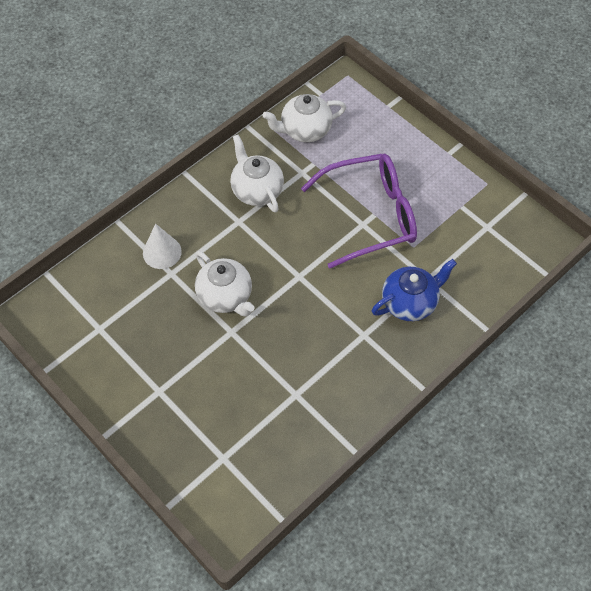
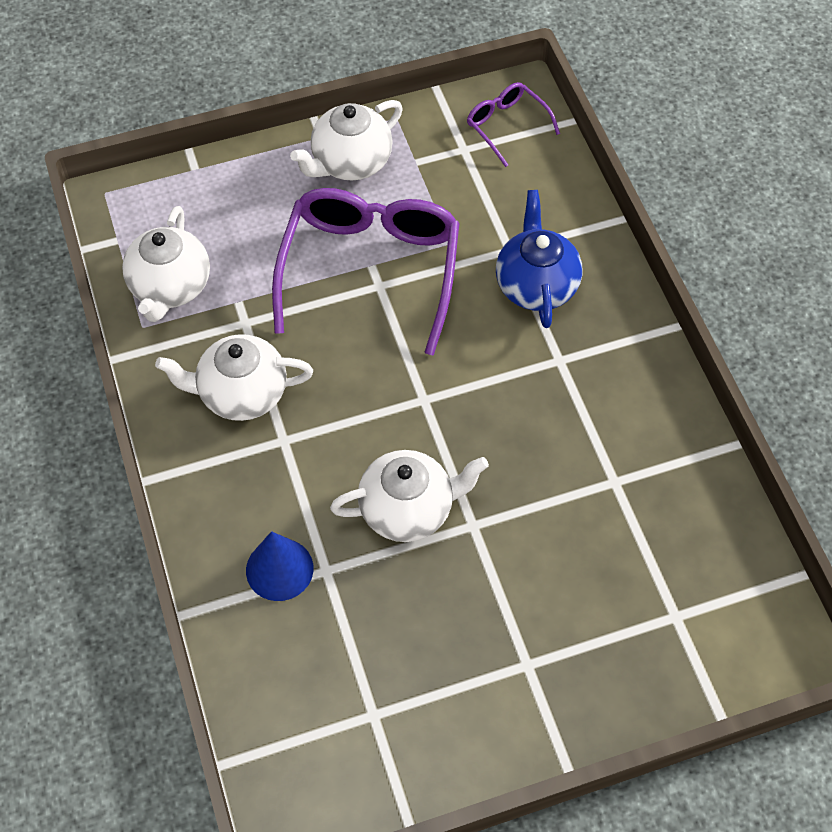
camera: 65 degrees left, 0 degrees up
(162, 252) = (279, 569): white cone -> blue cone
(439, 175) = (350, 162): none -> white teapot
(520, 242) = (506, 126): none -> purple glasses

